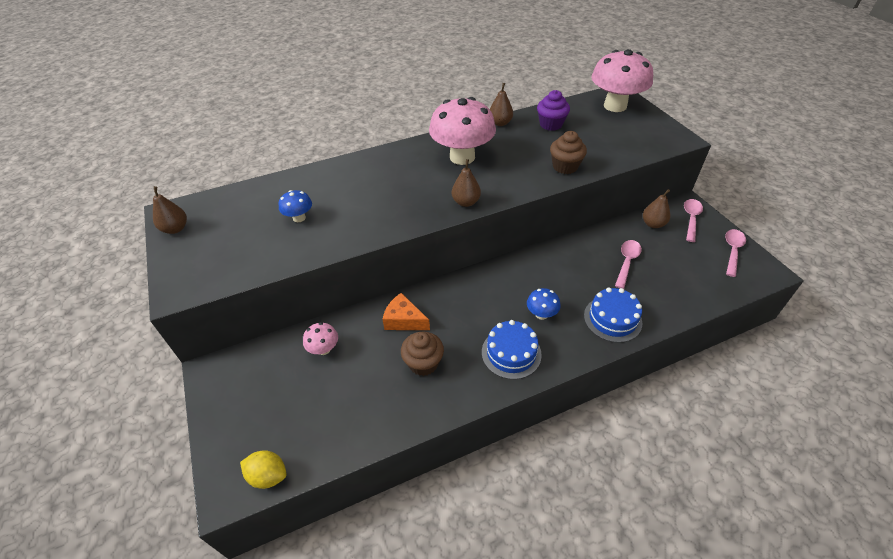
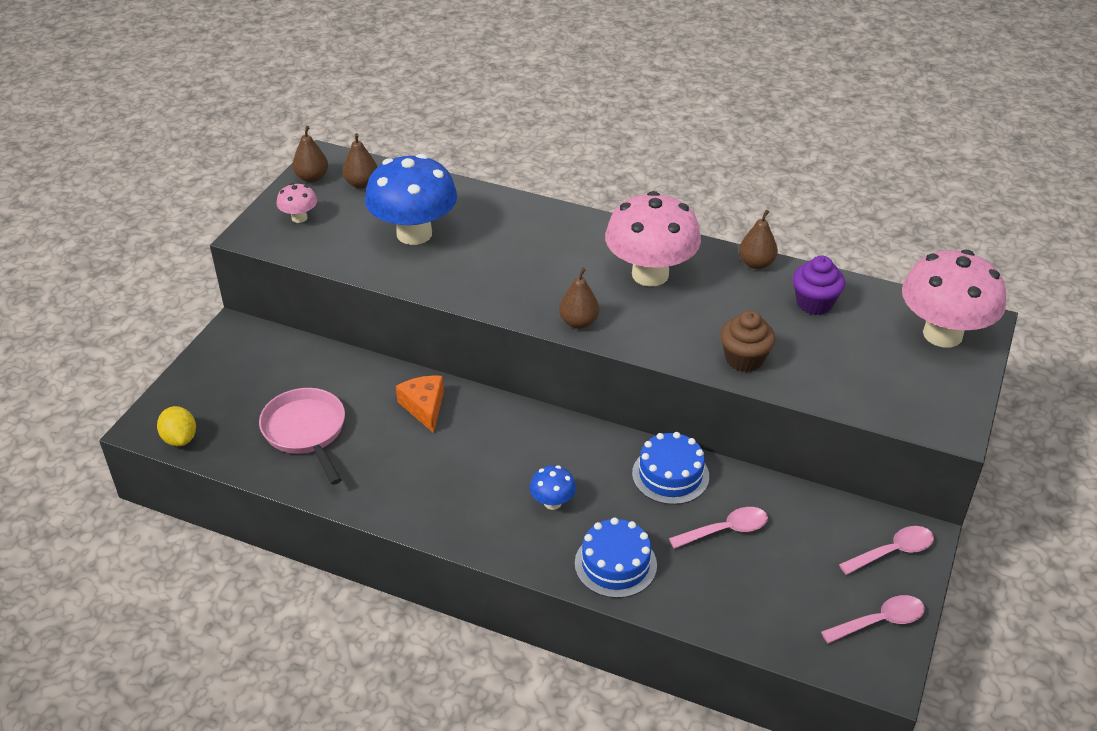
camera: 45 degrees right, 5 degrees down
(299, 218) = (414, 234): blue mushroom -> blue mushroom, size x2.22
(324, 349) = (330, 379): pink mushroom -> pink mushroom (299, 218)
(353, 393) = (306, 431): none -> pink pan
(423, 363) = (389, 455): brown cupcake -> none
(511, 353) = (473, 510): blue cake -> blue cake (670, 475)
(653, 224) = (831, 520): brown pear -> brown pear (361, 184)

